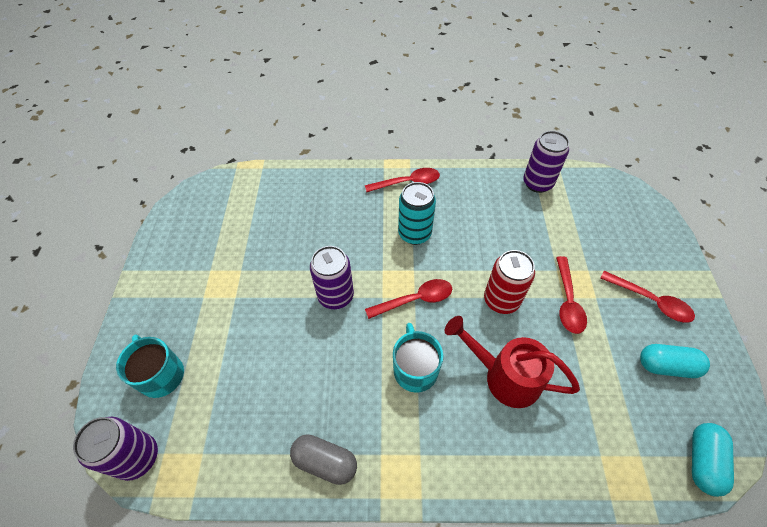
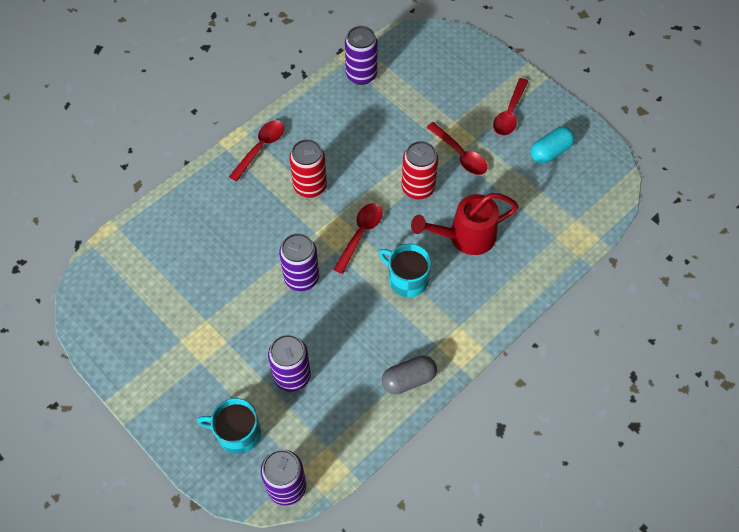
camera: 45 degrees left, 5 degrees up
(245, 367) = (292, 376): none -> purple can
(414, 234) = (310, 186): turquoise can -> red can
(651, 301) = (509, 114): red spoon -> red spoon turned 120 degrees clockwise
(702, 461) = (608, 195): turquoise capsule -> none

